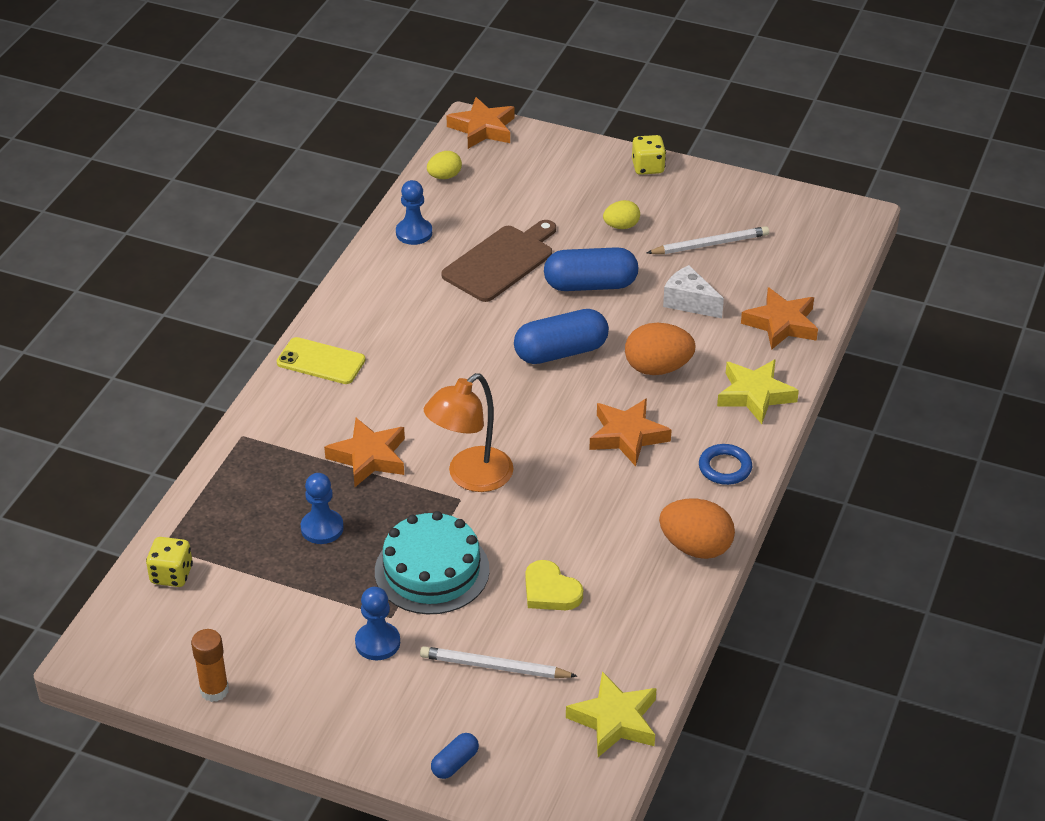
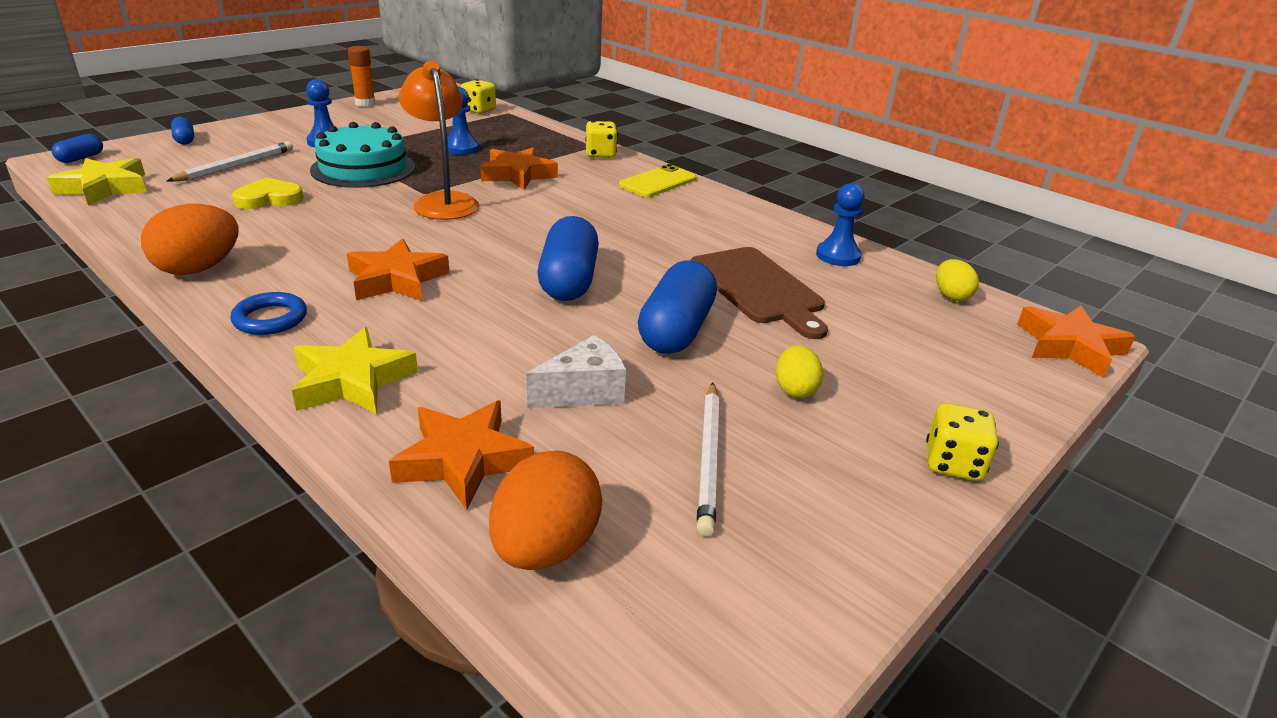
camera: 110 degrees right, 10 degrees down
(267, 421) = (600, 154): none -> yellow dice
(565, 803) = (81, 158): none -> blue capsule
(657, 368) = (480, 328): orange egg -> orange egg (545, 547)

